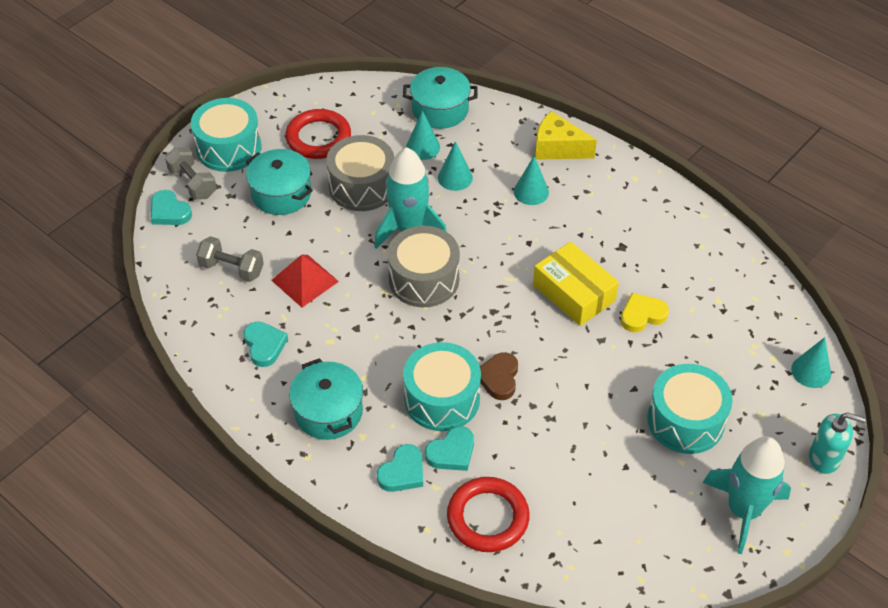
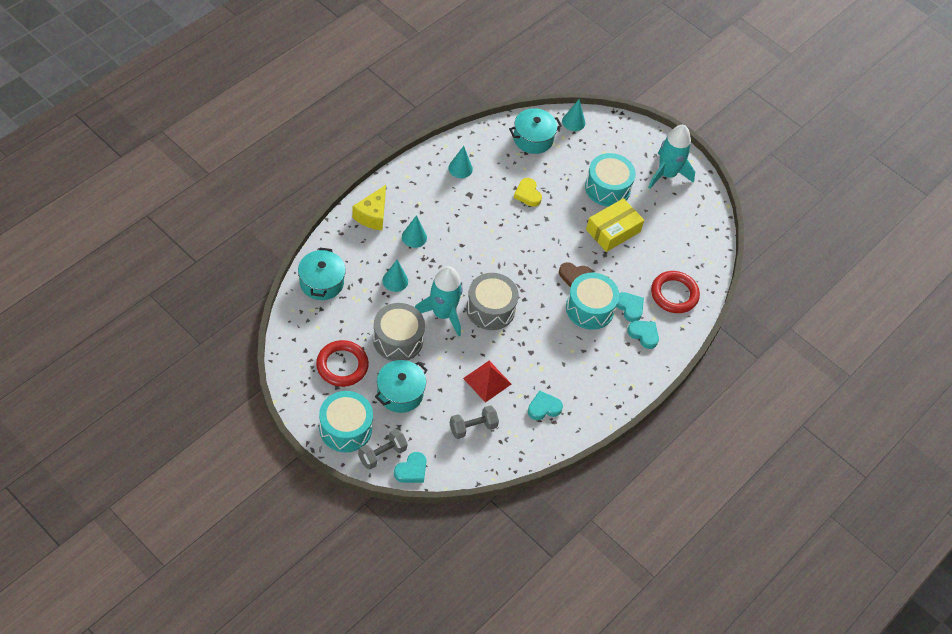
camera: 95 degrees left, 5 degrees up
(232, 269) = (473, 427): grey dumbbell -> grey dumbbell turned 45 degrees clockwise
(328, 412) = (599, 372): turquoise pot -> turquoise pot (533, 138)
(423, 147) = (361, 297): turquoise cone -> turquoise cone (460, 168)
(574, 293) = (507, 227): yellow box -> yellow box (613, 231)
(824, 458) = (633, 130): turquoise soap dispenser -> none

